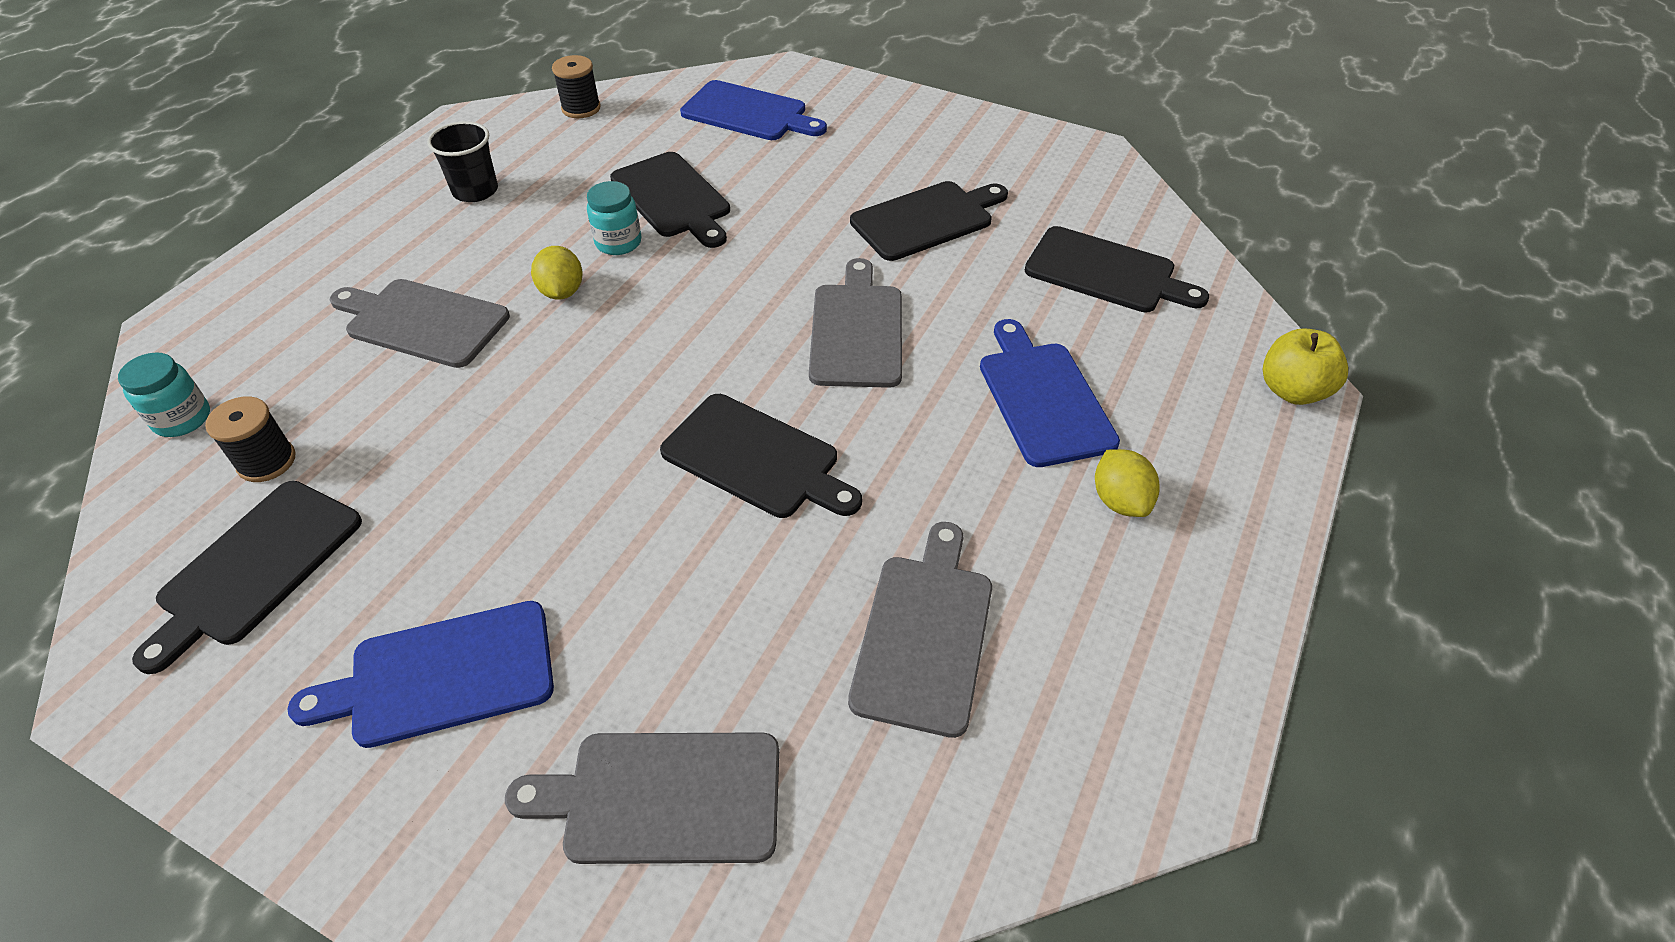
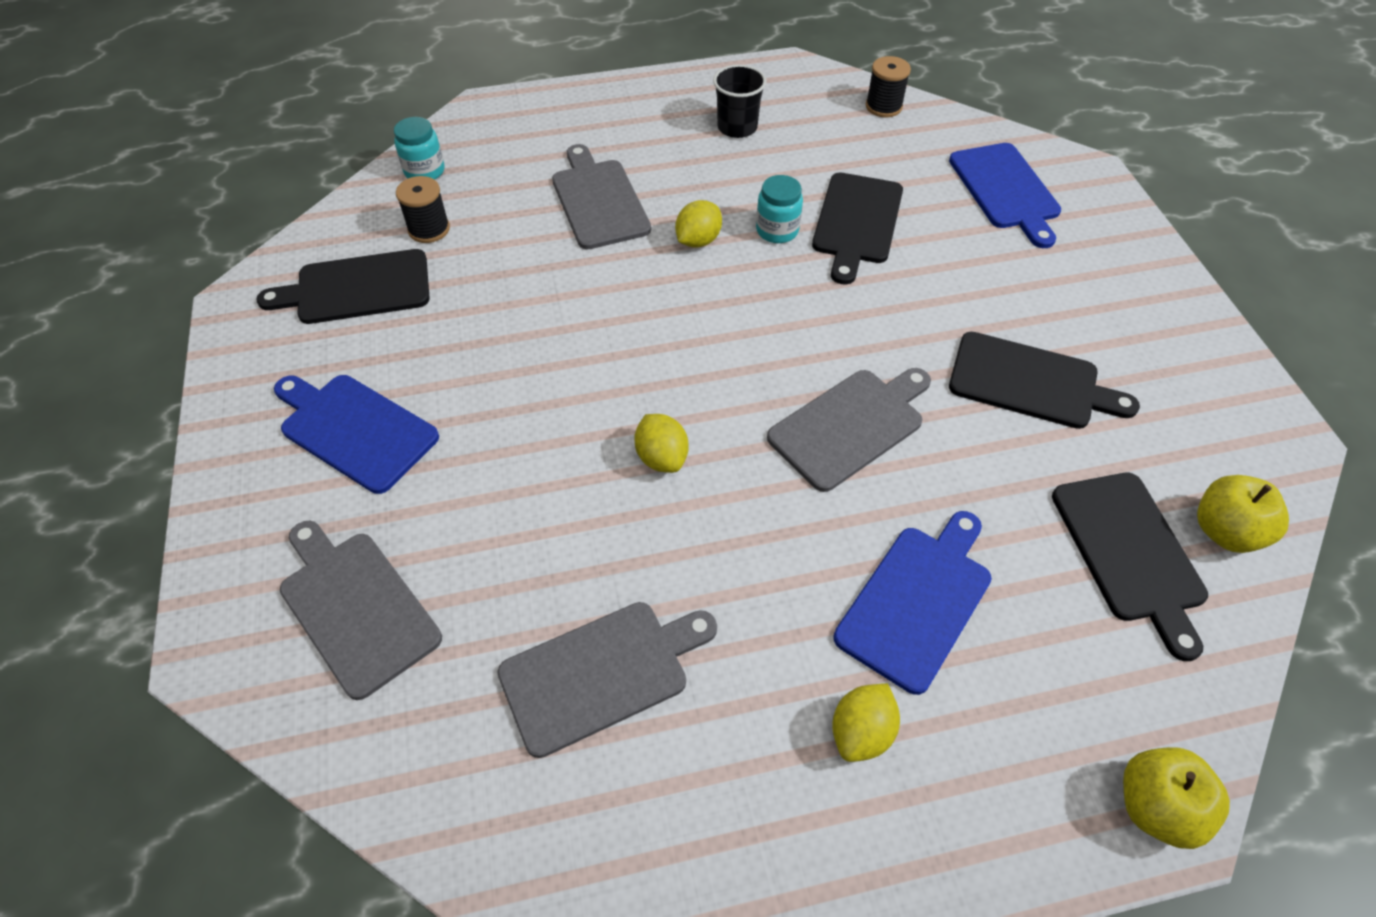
camera: 50 degrees right, 5 degrees up
(756, 459) = (662, 457): black cutting board -> yellow lemon
(1131, 223) = (1225, 531): none -> yellow apple

